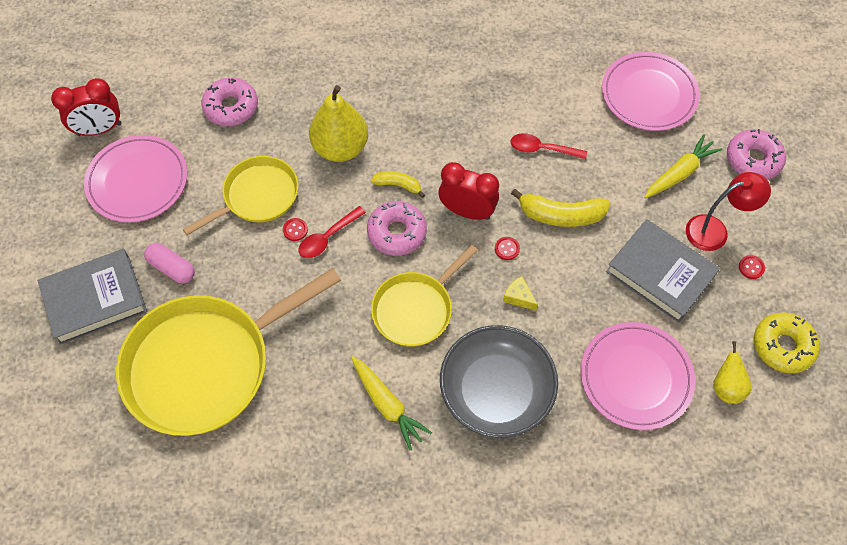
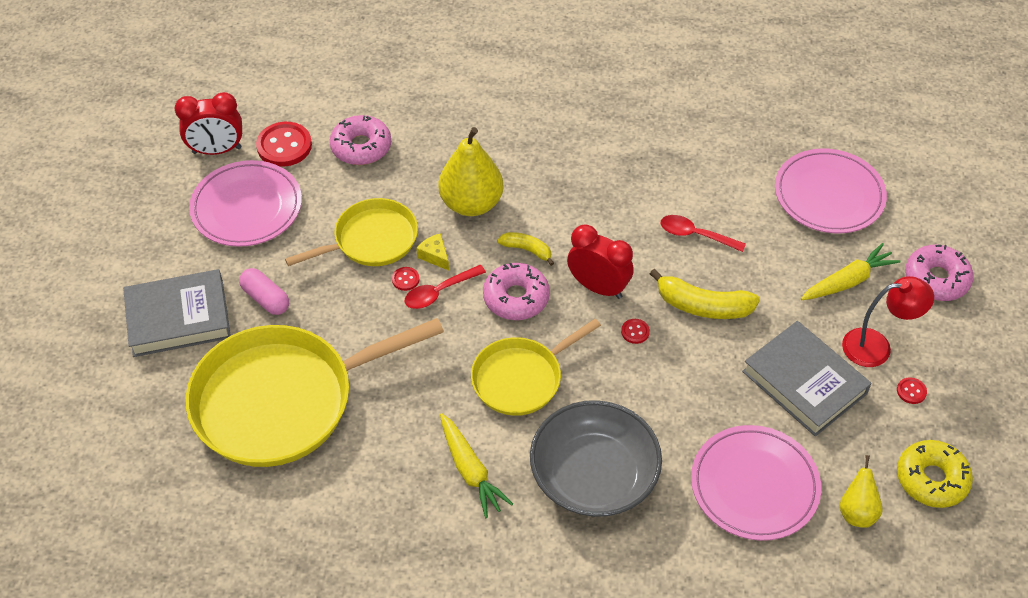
camera: 10 degrees right, 10 degrees down
(161, 116) = (284, 146): none -> red button
(518, 297) = (638, 383): yellow cheese -> yellow cheese (435, 256)

